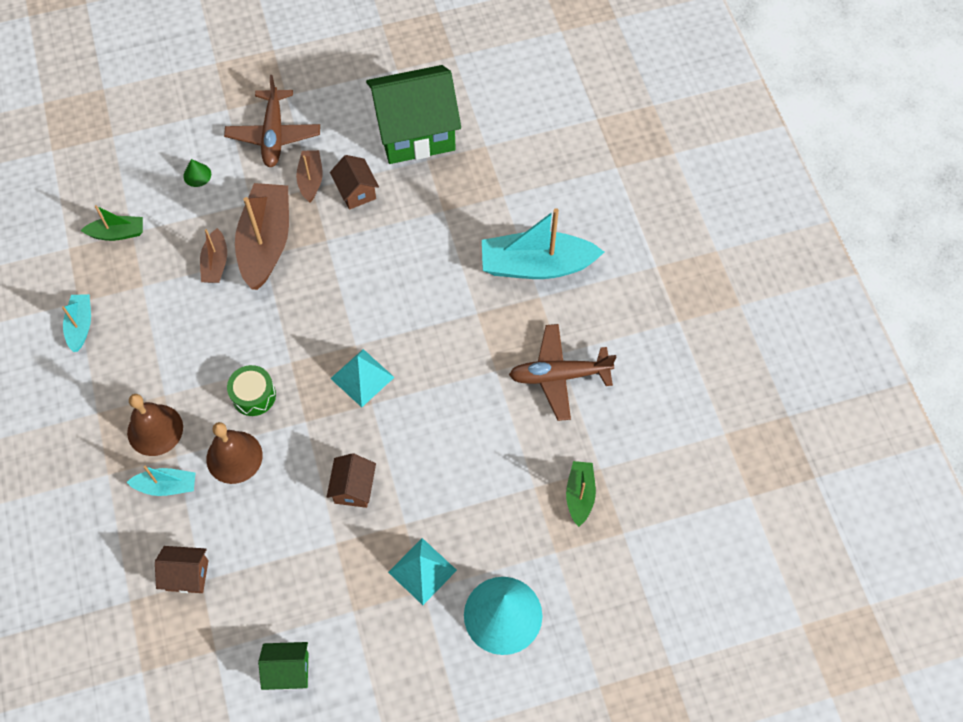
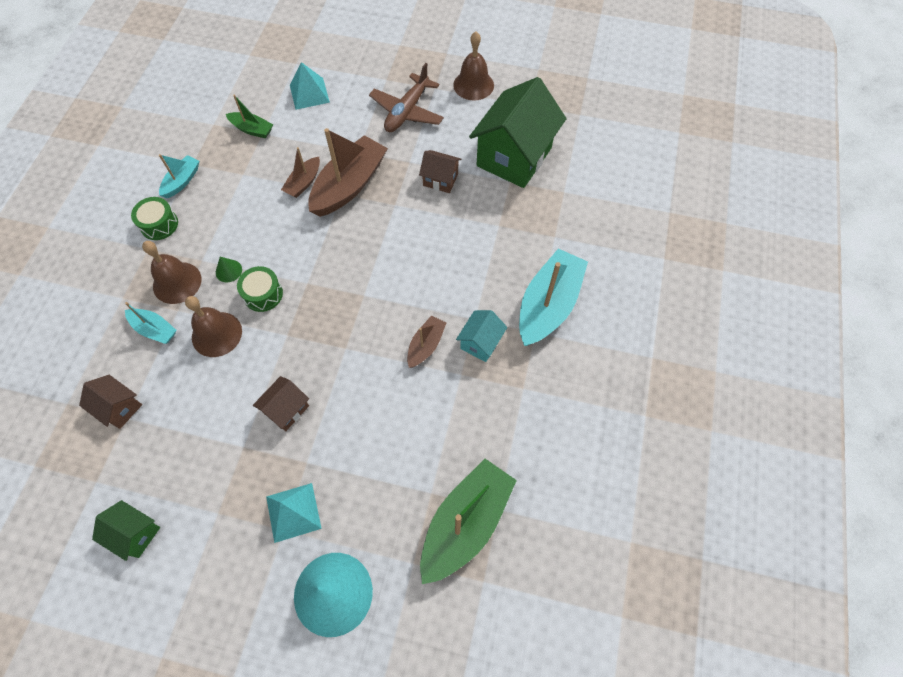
camera: 30 degrees right, 0 degrees up
(90, 382) = (159, 224): none -> green drum
(197, 175) = (334, 115): green cone -> green cone (228, 271)
(311, 180) = (412, 155): brown boat -> brown boat (426, 345)
(325, 73) = (473, 85): none -> brown bell
(356, 192) = (440, 179): brown house -> brown house turned 75 degrees counterclockwise
(362, 377) = (351, 323): turquoise pyramid -> turquoise pyramid (309, 93)
(415, 132) = (514, 157): green house -> green house turned 75 degrees counterclockwise
(496, 332) = (480, 342): none -> turquoise house
(537, 265) = (548, 305): turquoise boat -> turquoise boat turned 90 degrees clockwise
(559, 375) = (511, 407): brown plane -> none
(580, 495) = (465, 523): green boat -> green boat, size x1.94

